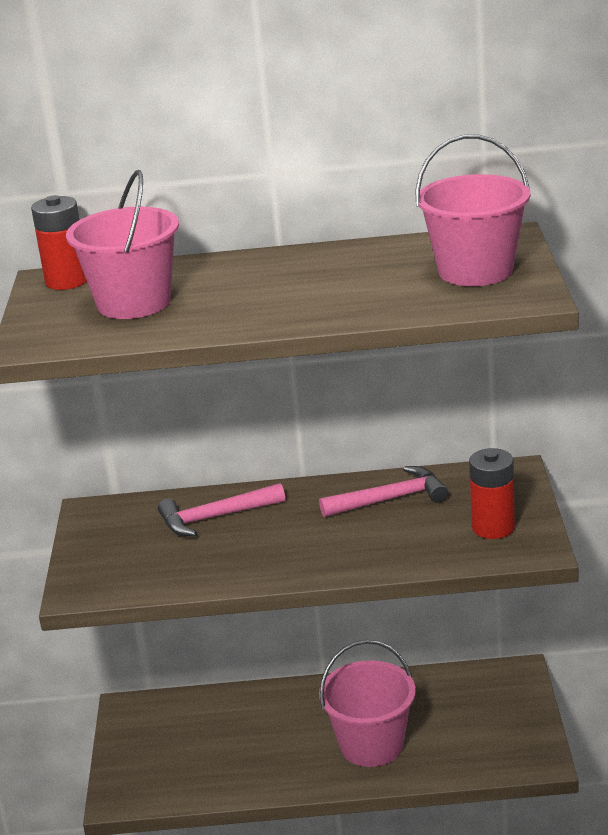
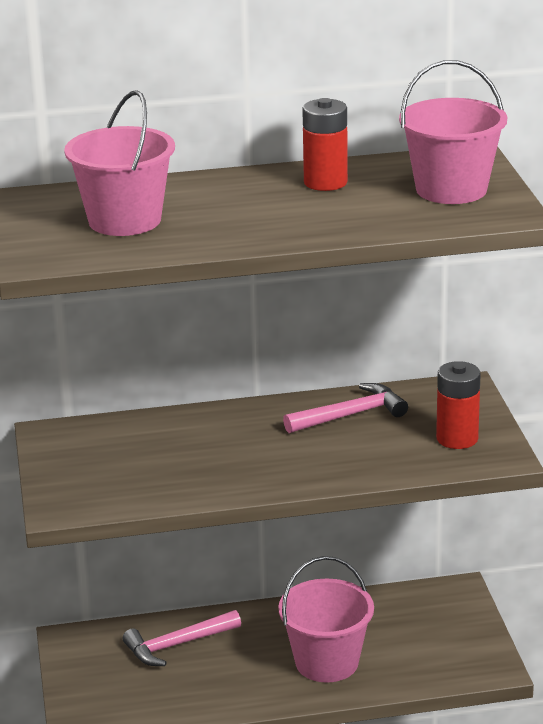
camera: 10 degrees left, 0 degrees up
(67, 281) = (47, 199): red battery -> red battery (325, 182)
(215, 517) = (179, 436): pink hammer -> pink hammer (177, 645)

